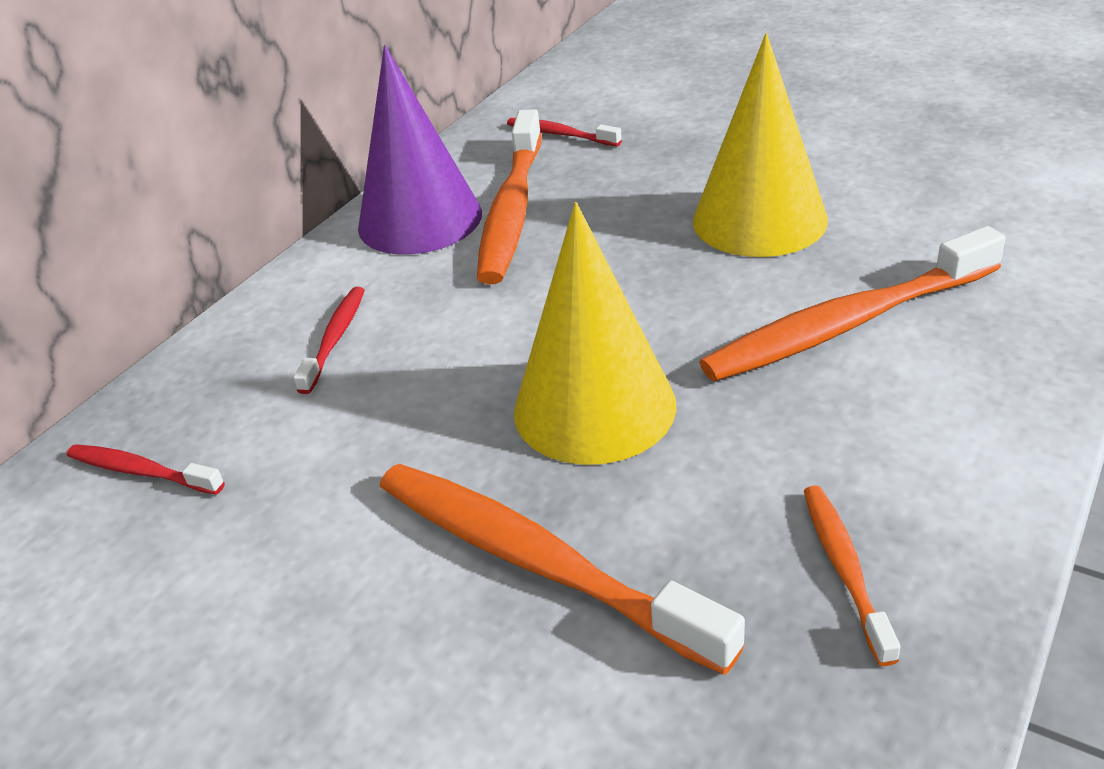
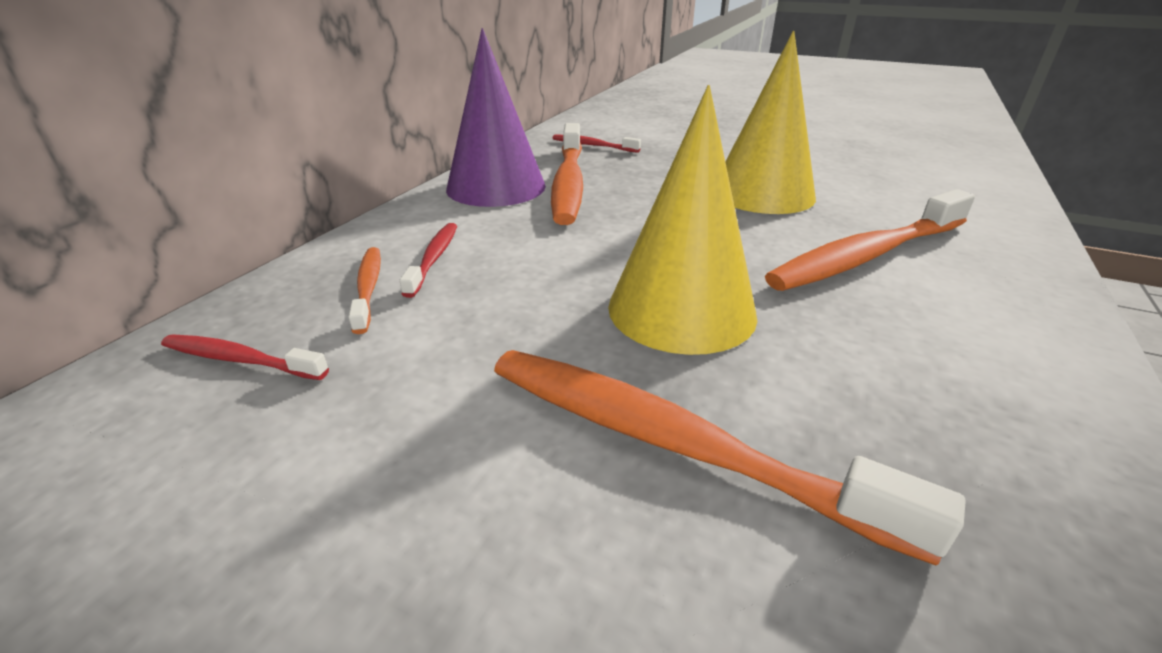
camera: 10 degrees left, 5 degrees down
(844, 569) = (989, 446): orange toothbrush -> orange toothbrush (368, 288)

